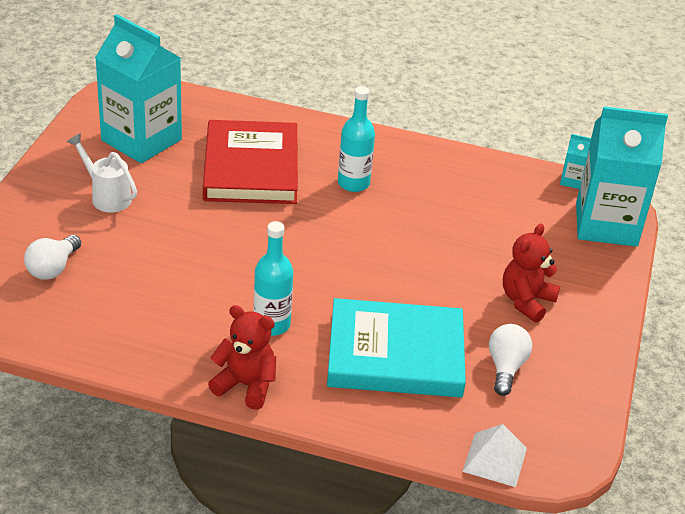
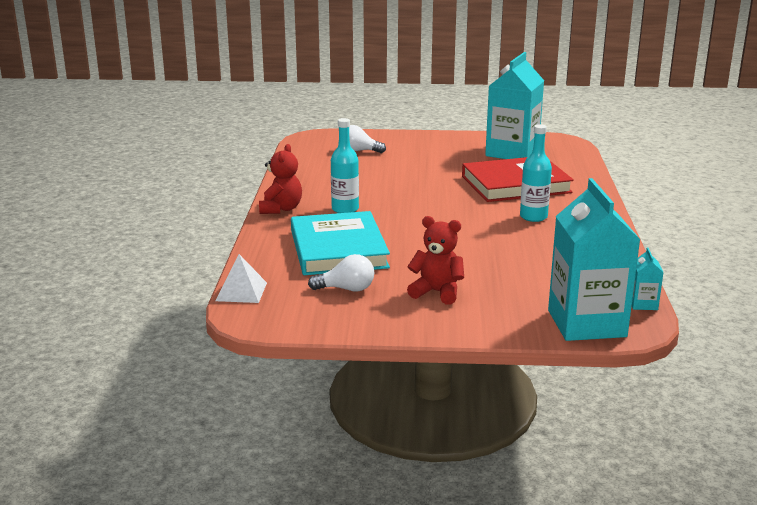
camera: 80 degrees right, 15 degrees down
(107, 197) = (440, 153): white watering can -> none

